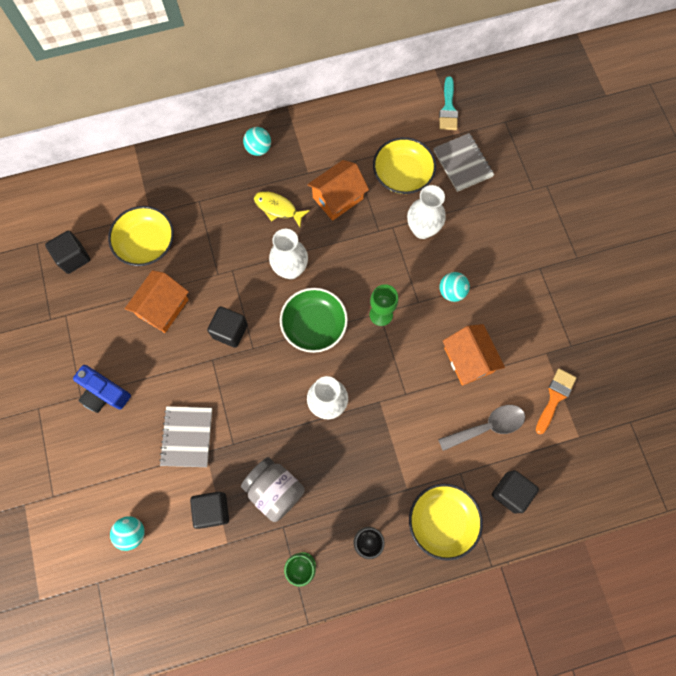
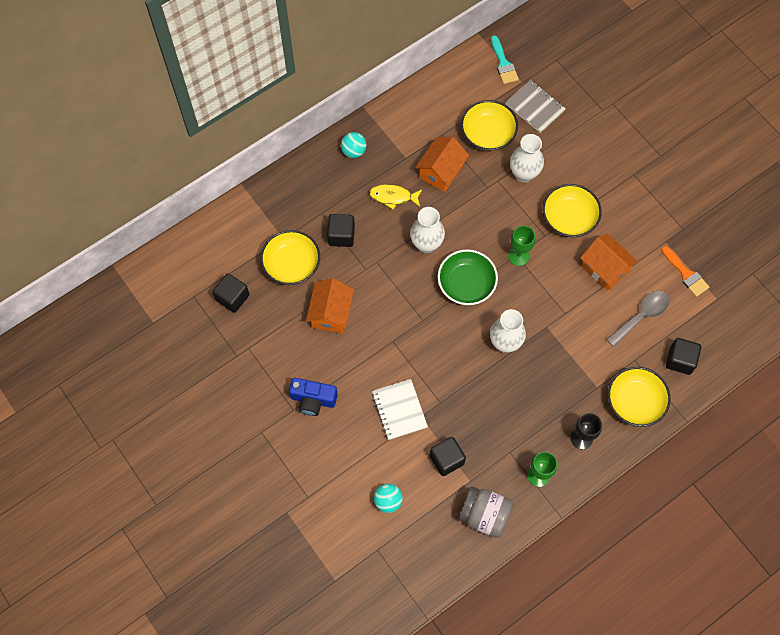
camera: 20 degrees left, 5 degrees down
(187, 437) = (399, 410): grey notebook -> white notebook
(230, 331) = (397, 312): black cube -> black cube (341, 235)
(275, 490) = (491, 426): grey jar -> grey jar (484, 515)
(451, 291) = (569, 217): turquoise ball -> yellow bowl
(555, 397) = (686, 274): orange brush -> orange brush turned 135 degrees clockwise

